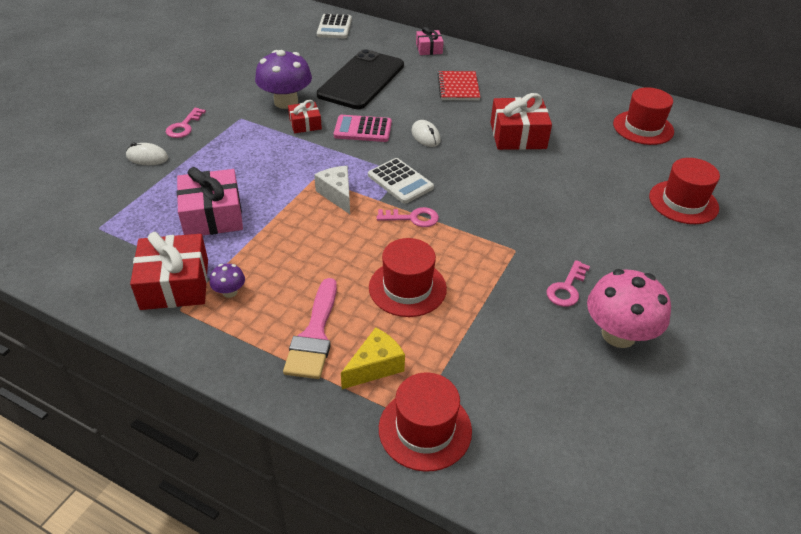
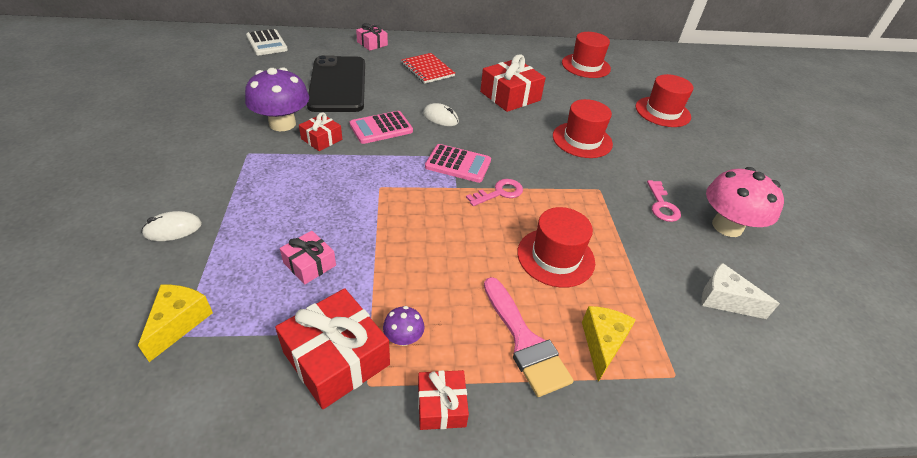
camera: 35 degrees left, 0 degrees up
(103, 220) = (179, 323): none -> yellow cheese
(184, 126) = (189, 181): pink key -> none
(213, 215) = (309, 264): pink gift -> pink gift, size x0.56
(213, 345) = (441, 406): none -> red gift
(337, 195) = (415, 196): white cheese -> white cheese (724, 300)
(400, 181) = (458, 164): white calculator -> pink calculator
(425, 429) = (694, 380): red hat -> red hat (582, 140)

